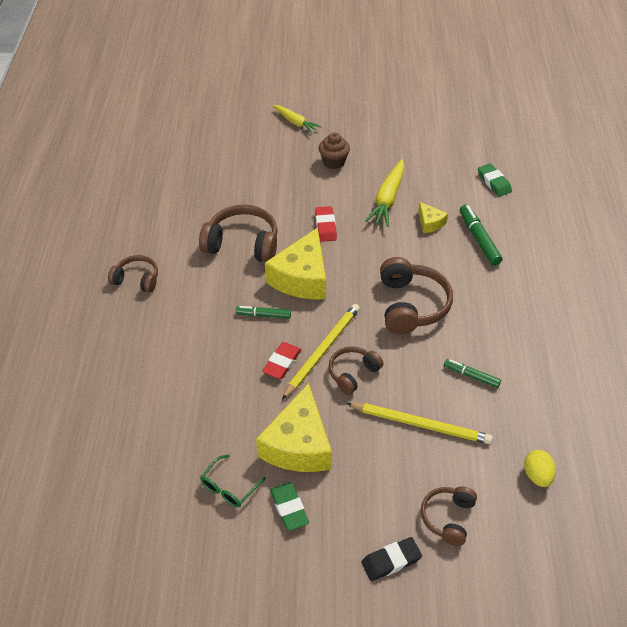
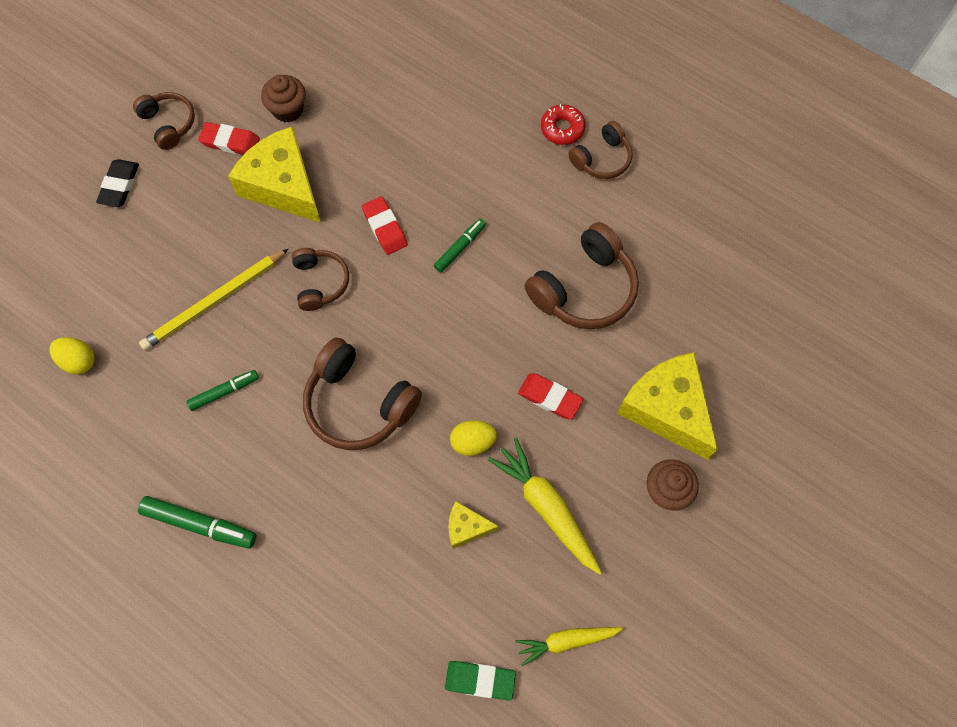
camera: 125 degrees right, 20 degrees up
(125, 311) = (562, 128): none -> red donut
(229, 487) = (288, 110): green glasses -> brown cupcake
(289, 508) = (230, 142): green eraser -> red eraser
(295, 122) = (789, 498): yellow carrot -> yellow carrot (566, 641)
(302, 278) = (485, 318): yellow cheese -> yellow cheese (667, 409)
(322, 351) = (369, 273): yellow pencil -> none
(382, 244) = (473, 442): none -> yellow egg
(448, 518) = (112, 255): brown headphones -> brown headphones (169, 124)
(479, 239) = (396, 566): green marker -> green marker (200, 524)

